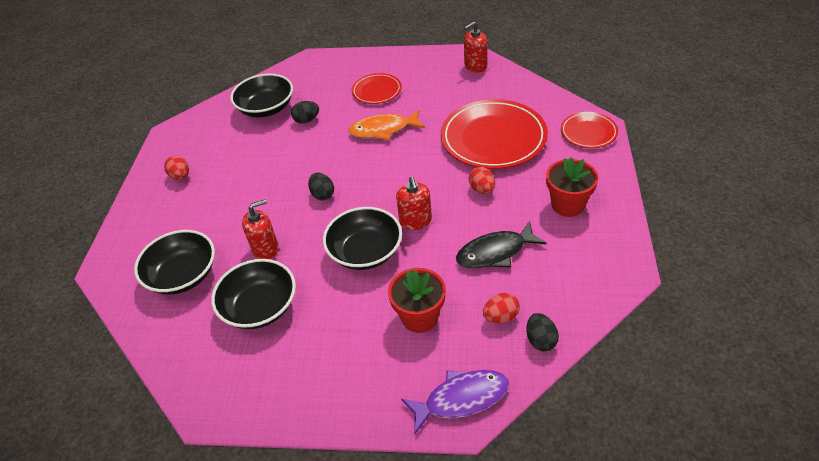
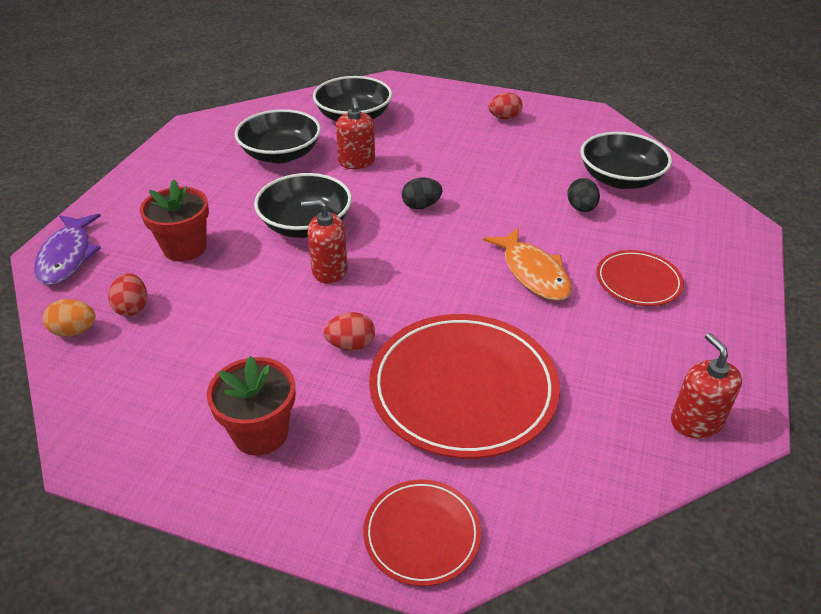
camera: 100 degrees right, 5 degrees down
(383, 130) = (533, 273): orange fish -> orange fish turned 150 degrees clockwise
(495, 252) = (228, 328): black fish -> none
(540, 340) = (74, 331): black egg -> orange egg

